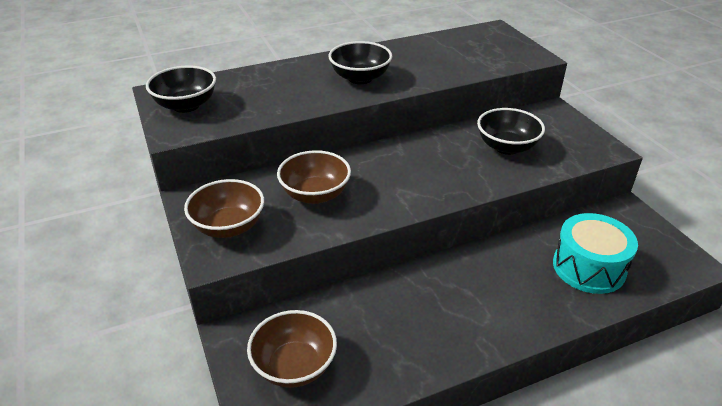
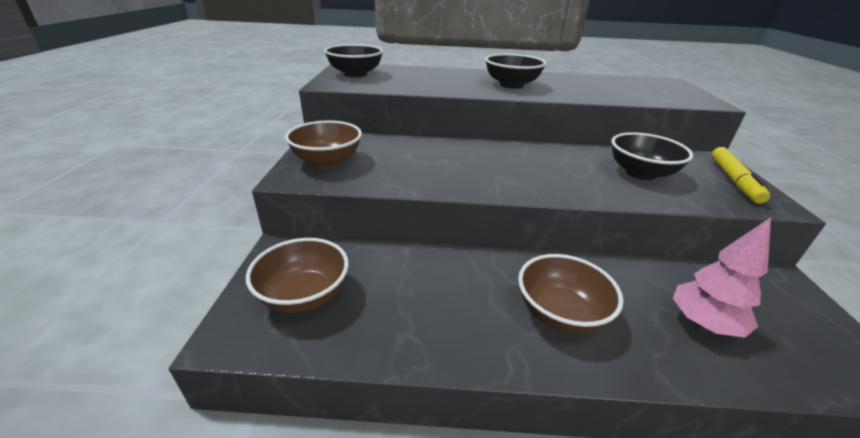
camera: 25 degrees right, 5 degrees down
(315, 194) = (419, 160): brown bowl -> brown bowl (560, 314)
(575, 132) = (733, 180): none -> yellow marker
(589, 267) = (703, 324): turquoise drum -> pink tree

